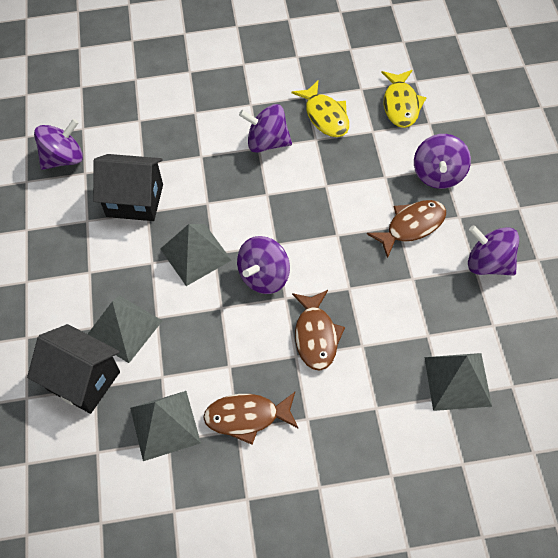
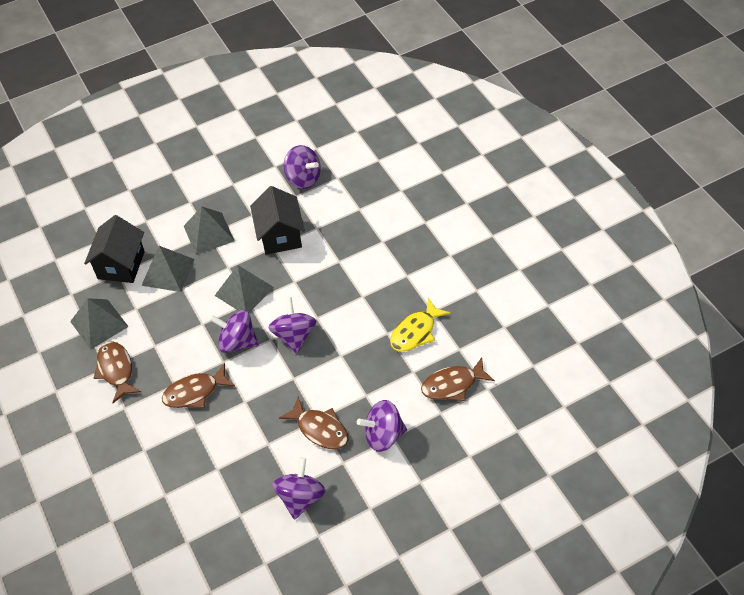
camera: 70 degrees right, 5 degrees down
(267, 142) = (370, 300): purple spinning top -> purple spinning top (294, 336)
(401, 105) = (453, 385): yellow fish -> brown fish
(457, 381) = (181, 500): grey pyramid -> grey pyramid (208, 233)

